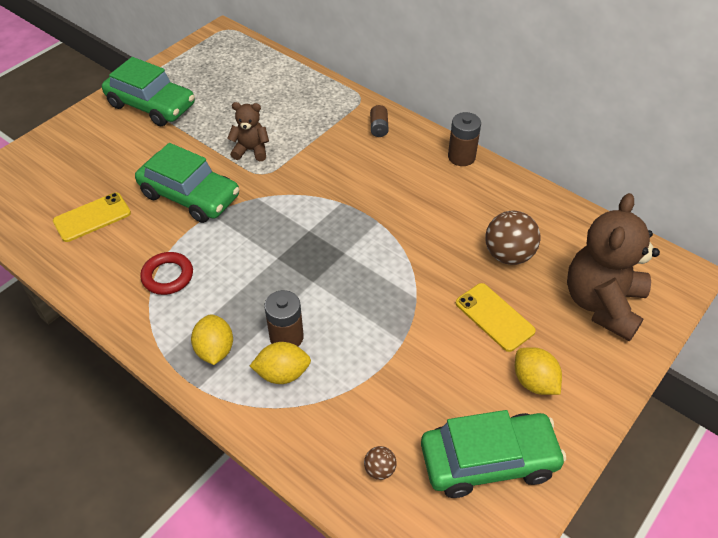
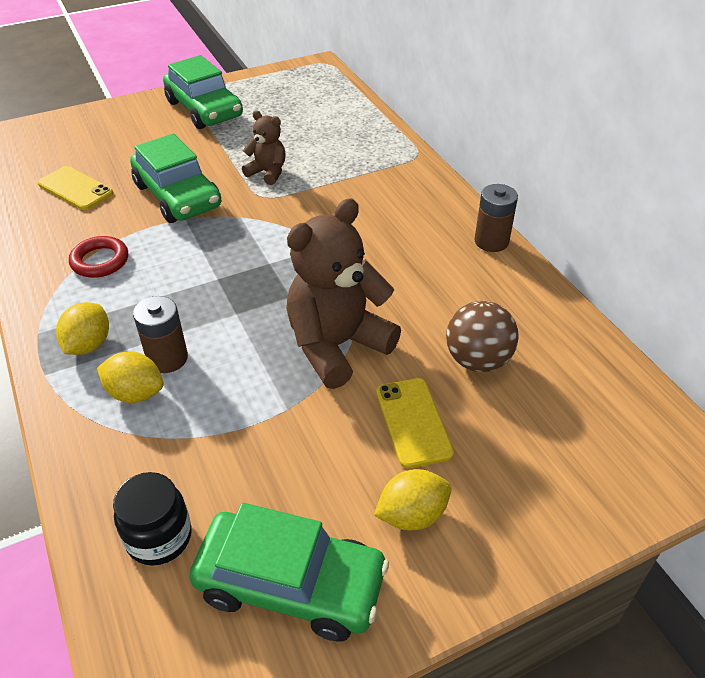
camera: 25 degrees right, 5 degrees down
(92, 217) = (75, 188): yellow phone -> yellow phone turned 45 degrees clockwise
(379, 128) = (416, 187): brown battery -> none
(379, 469) = (159, 537): brown ball -> black jar
(534, 382) = (412, 515): yellow lemon -> yellow lemon turned 75 degrees clockwise
(602, 304) = (563, 457): brown teddy bear -> brown teddy bear (337, 345)

